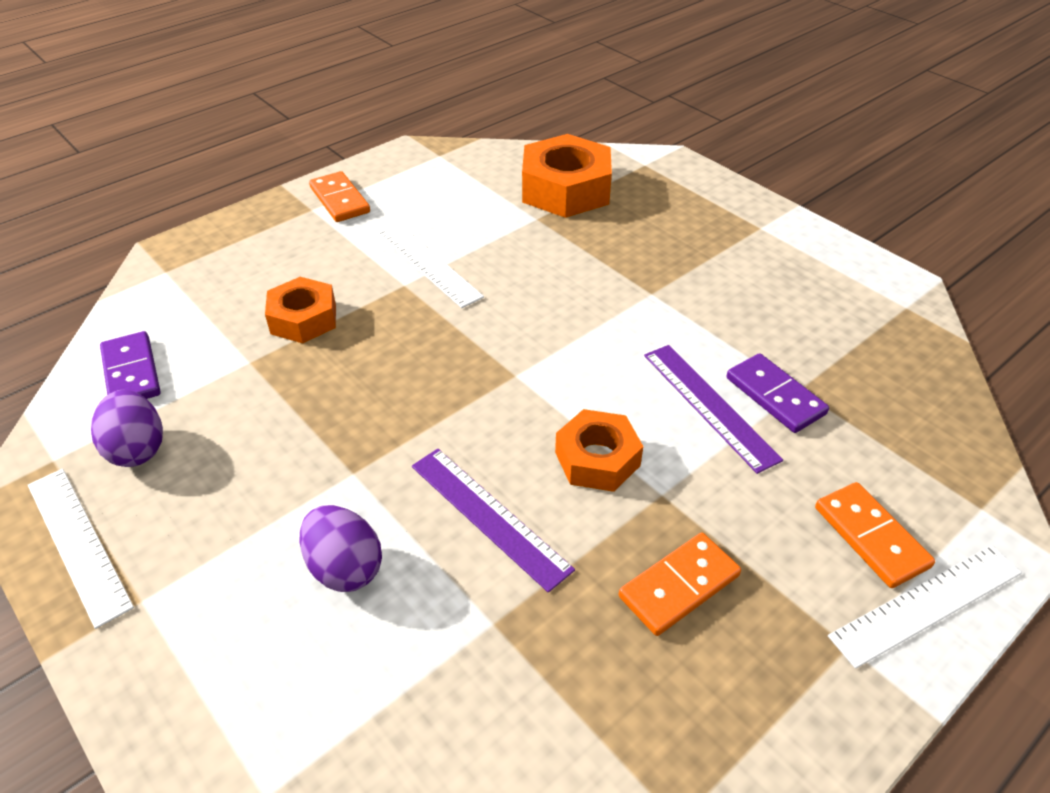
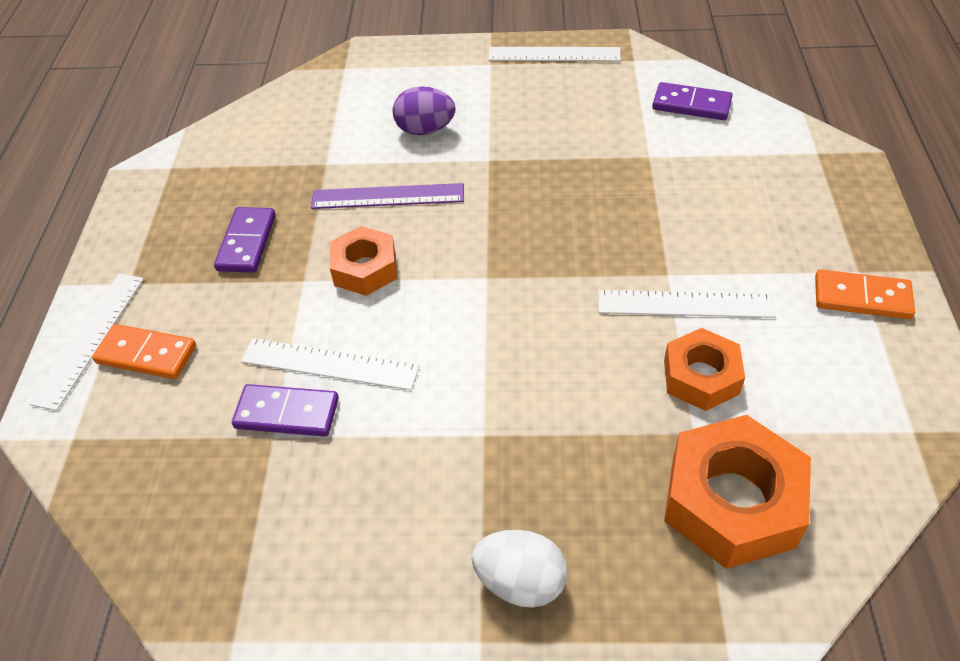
camera: 135 degrees right, 5 degrees up
(137, 449) = (608, 89): purple egg -> none
(303, 319) = (675, 199): orange nut -> orange nut (701, 377)
(679, 586) = (246, 242): orange domino -> purple domino
(709, 405) = (329, 364): purple ruler -> white ruler
(713, 231) = (520, 582): none -> white egg

